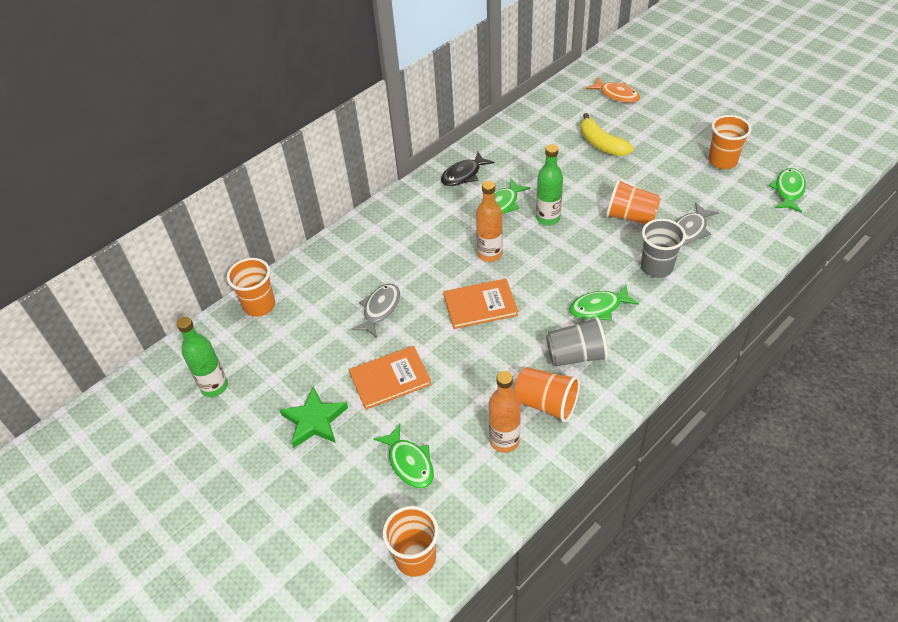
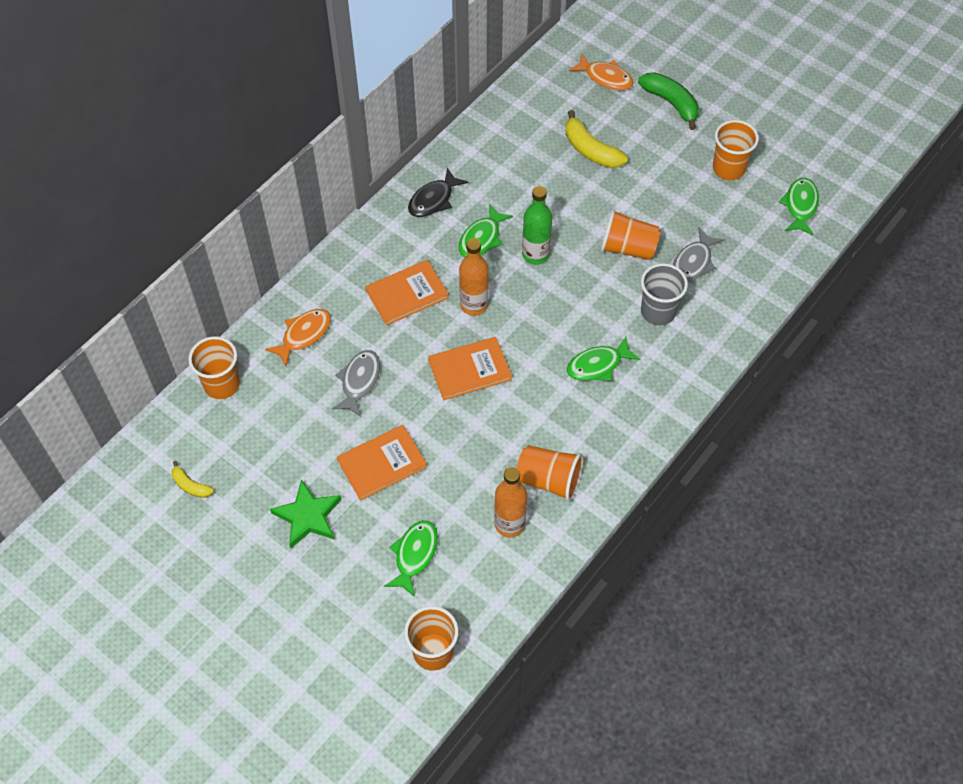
camera: 10 degrees left, 10 degrees up
(214, 386) = (190, 485): green bottle -> yellow banana
(337, 270) = (303, 335): none -> orange fish
(409, 462) = (414, 555): green fish -> green fish turned 120 degrees counterclockwise
(432, 243) = (407, 294): none -> orange book
(576, 355) = (576, 423): grey cup -> none
(672, 113) = (671, 103): none -> green banana

